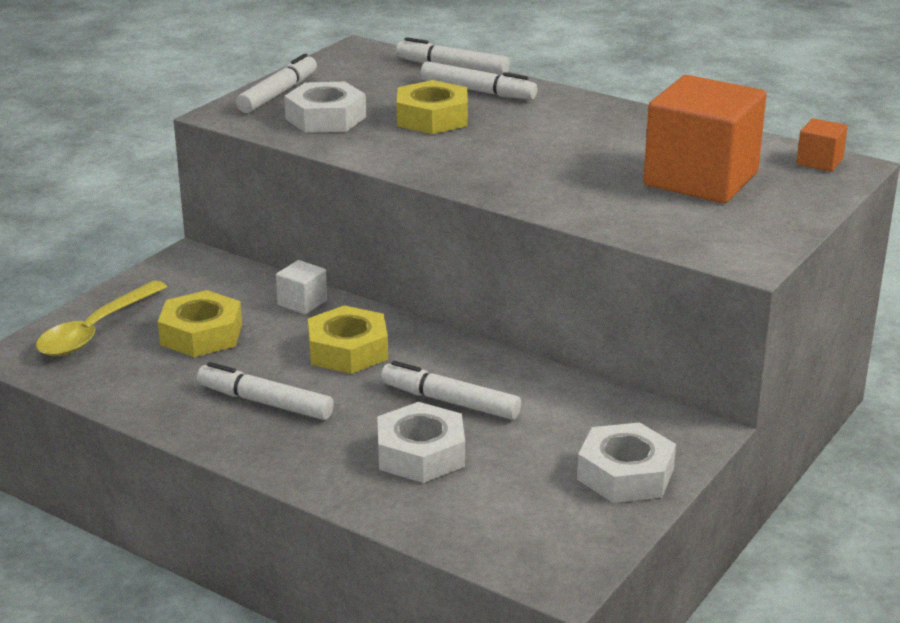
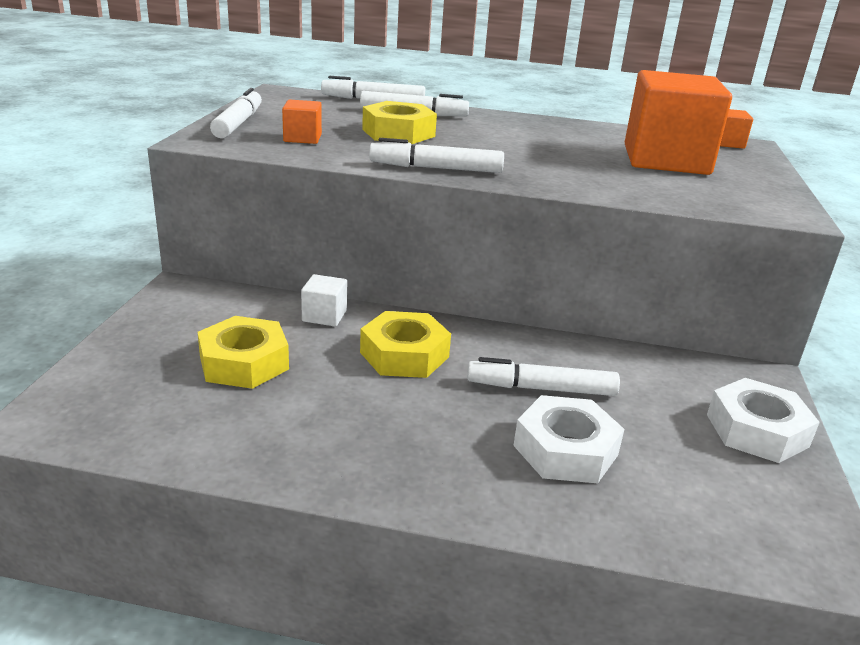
camera: 25 degrees left, 0 degrees up
(95, 331) = (120, 378): yellow spoon -> none
(265, 402) = (365, 425): white marker -> white marker (436, 168)
(325, 118) = (302, 138): white nut -> orange cube

